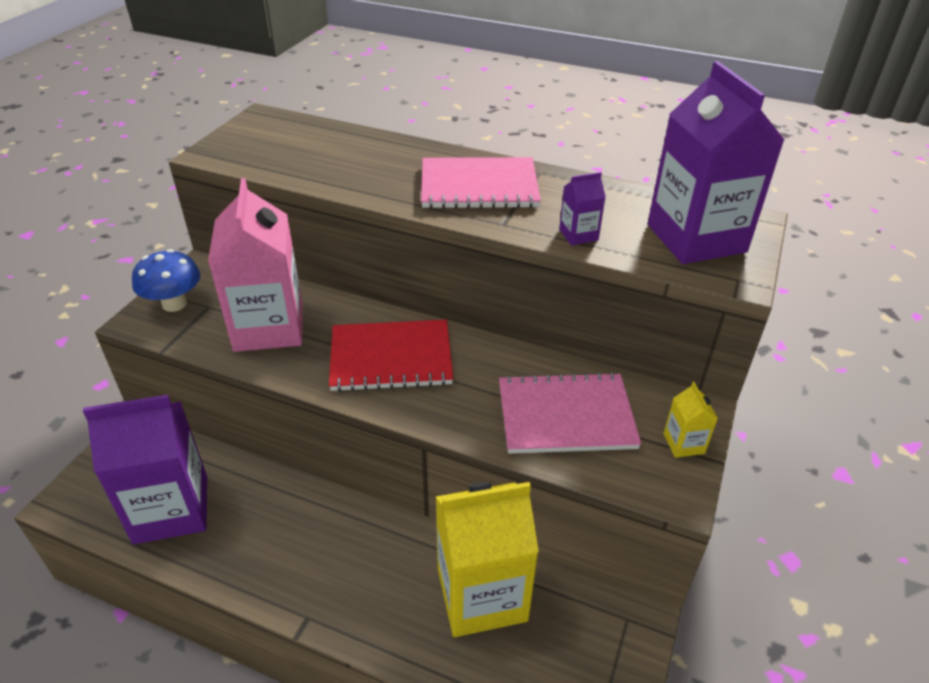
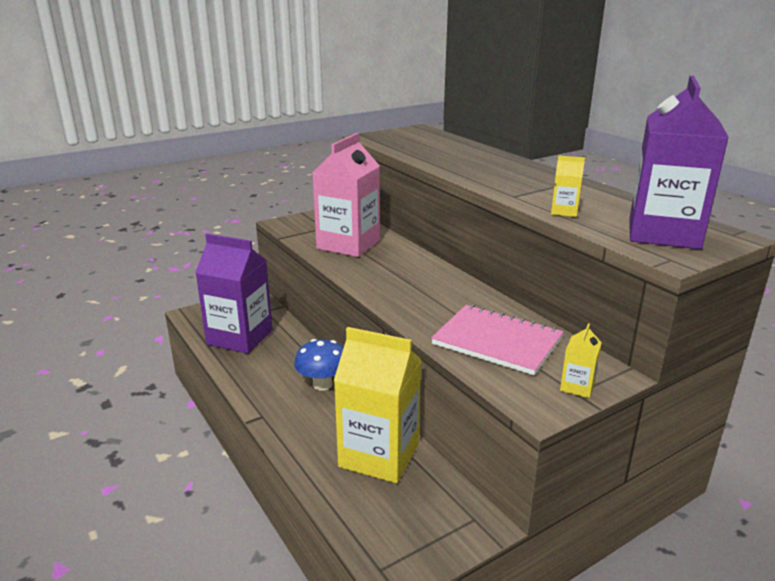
camera: 35 degrees right, 15 degrees down
(174, 304) = (308, 221): blue mushroom -> blue mushroom (322, 384)
(391, 358) = (406, 278): red notebook -> none
(479, 186) = (520, 178): pink notebook -> none
(578, 235) = (564, 211): purple carton -> yellow carton

